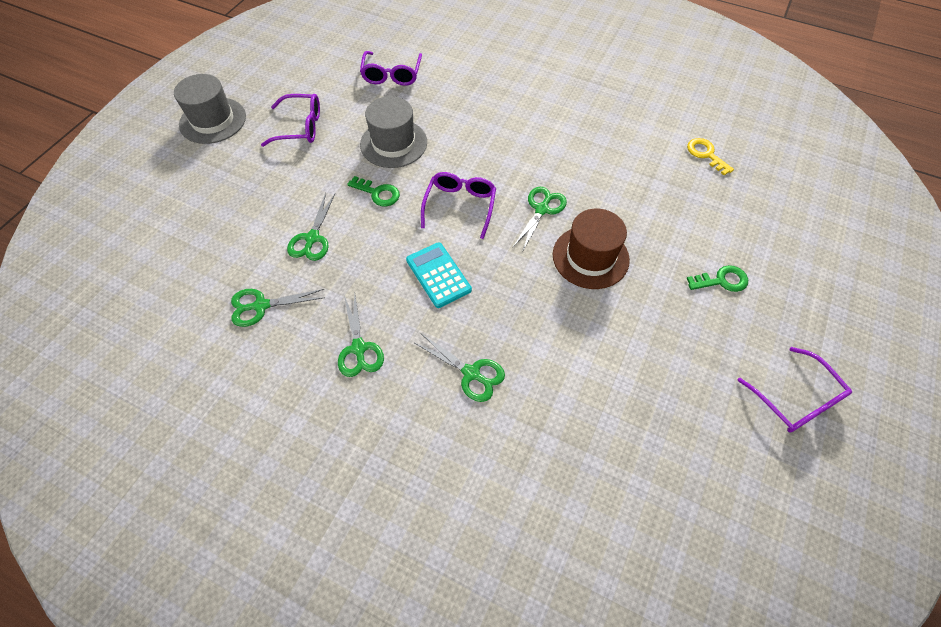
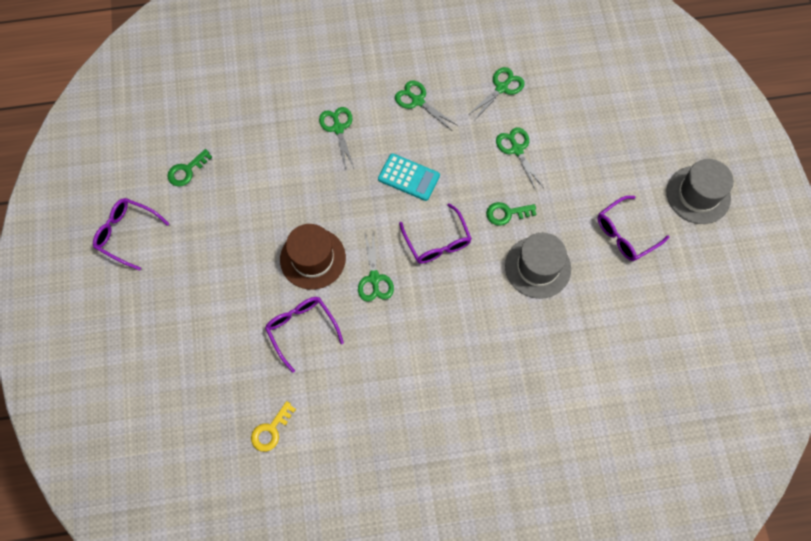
camera: 145 degrees right, 10 degrees up
(392, 75) = (610, 344): purple glasses -> purple glasses (301, 329)
(472, 373) = (338, 128): green scissors -> green scissors turned 75 degrees clockwise
(706, 154) = (271, 430): yellow key -> yellow key turned 105 degrees clockwise
(722, 280) = (207, 298): green key -> green key (186, 171)

